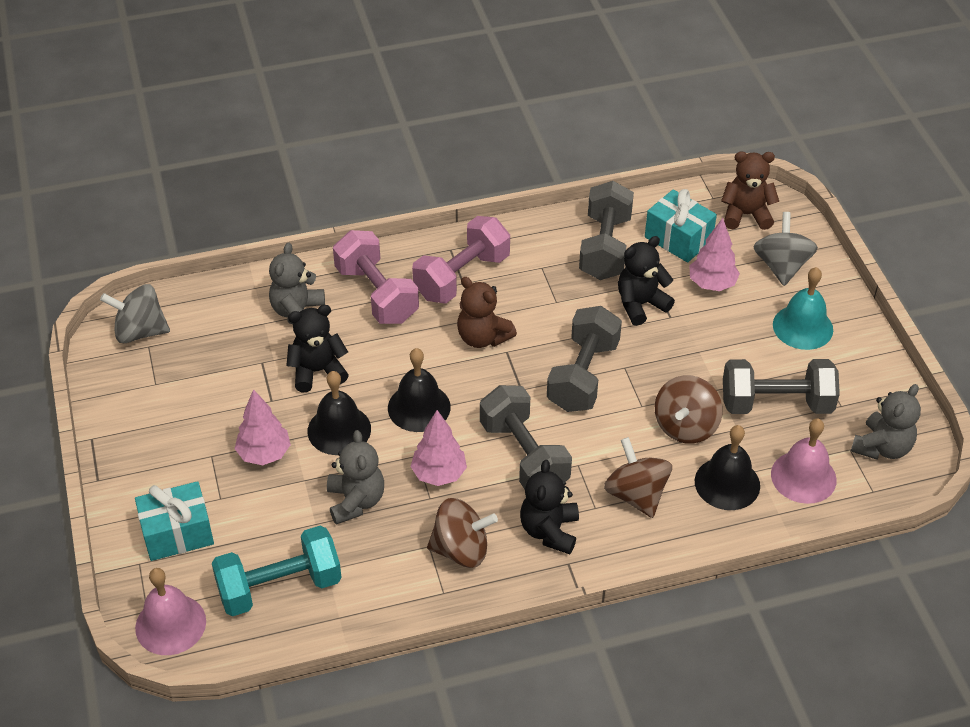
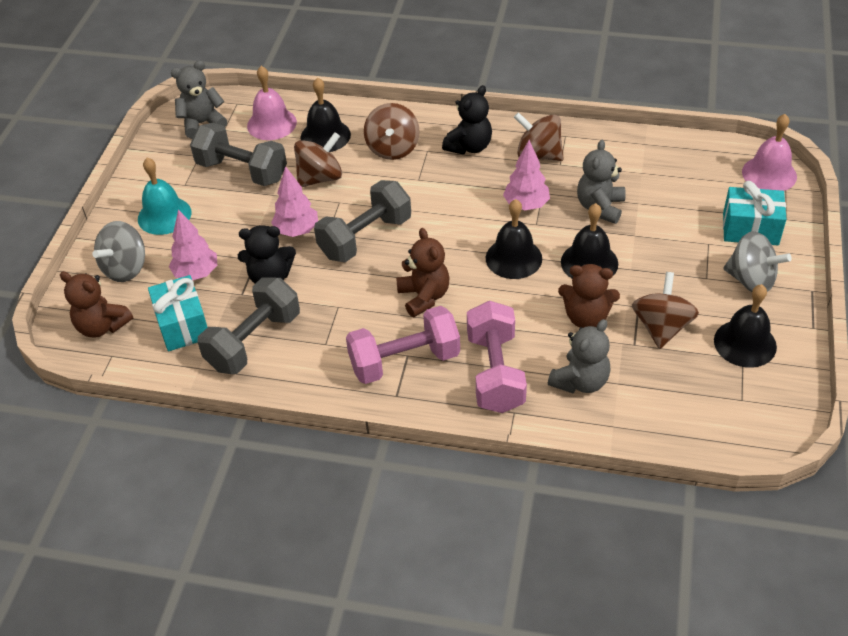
camera: 150 degrees left, 0 degrees up
(140, 331) = (747, 418): grey spinning top -> grey spinning top (751, 280)
(156, 398) = (745, 343): none -> black bell
(241, 386) = (661, 327): none -> brown spinning top
(264, 454) = (660, 264): pink tree -> pink tree (297, 231)
(279, 587) = (681, 172): turquoise dumbbell -> none
(317, 371) = (586, 317): black teddy bear -> brown teddy bear
(524, 456) = (453, 197): grey dumbbell -> none

